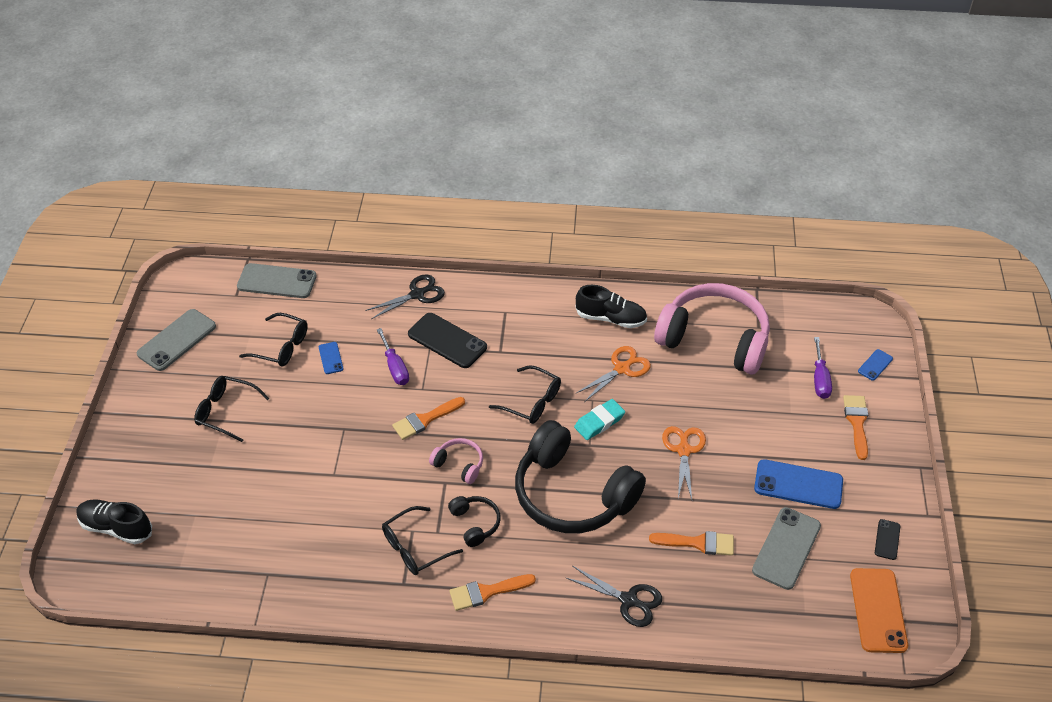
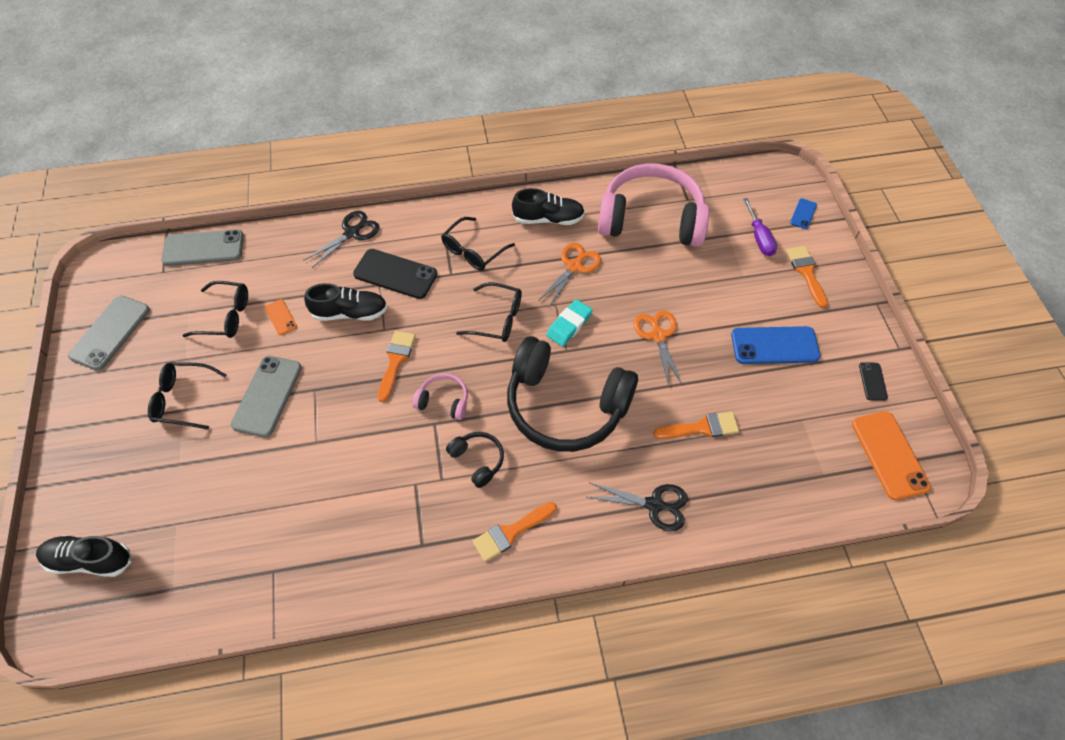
camera: 15 degrees left, 10 degrees up
(331, 358) = (281, 317): blue phone -> orange phone
(395, 367) = (350, 313): purple screwdriver -> black shoe
(414, 548) = (423, 503): black glasses -> black glasses (473, 251)
(425, 419) = (396, 361): orange brush -> orange brush turned 150 degrees clockwise
(786, 548) = (785, 412): grey phone -> grey phone (267, 396)

